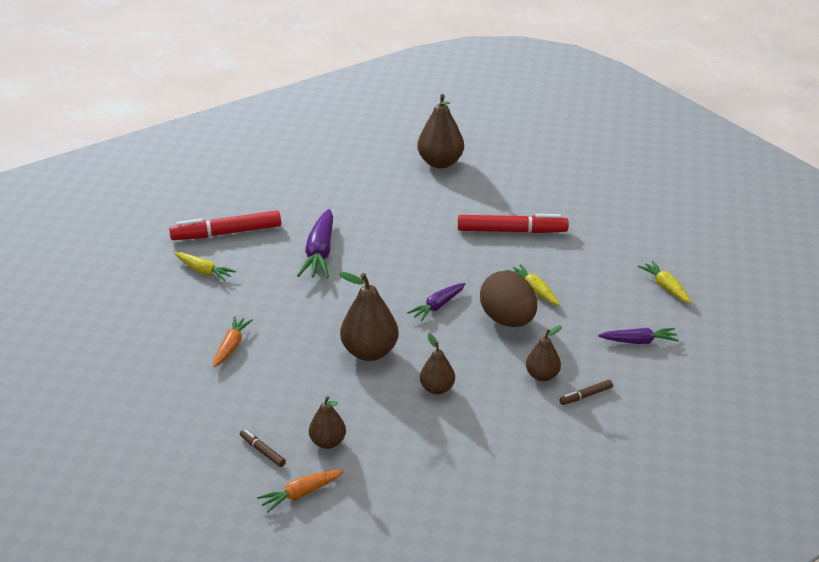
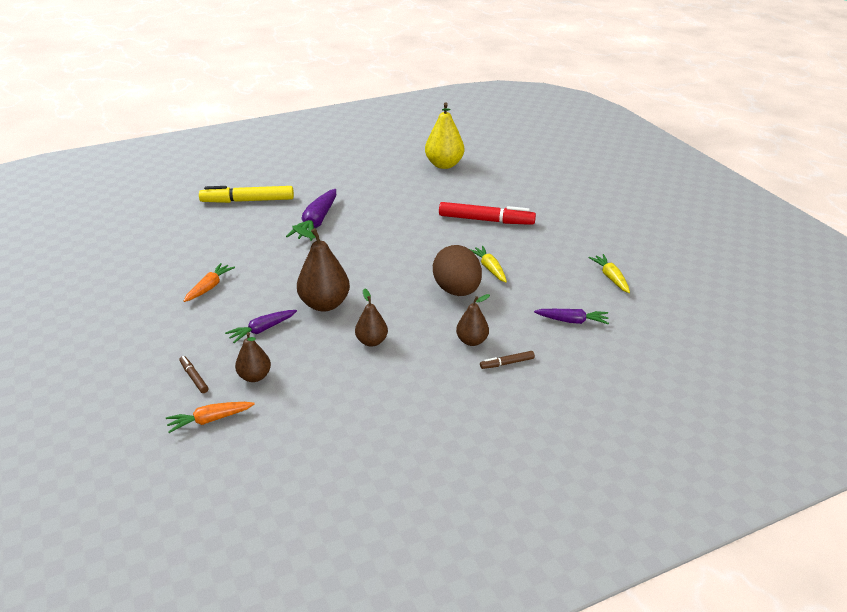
camera: 10 degrees right, 0 degrees up
(204, 271) = (216, 227): yellow carrot -> none
(226, 233) = (248, 201): red marker -> yellow marker
(437, 306) = (399, 273): purple carrot -> purple carrot (262, 330)
(440, 163) = (444, 165): brown pear -> yellow pear

